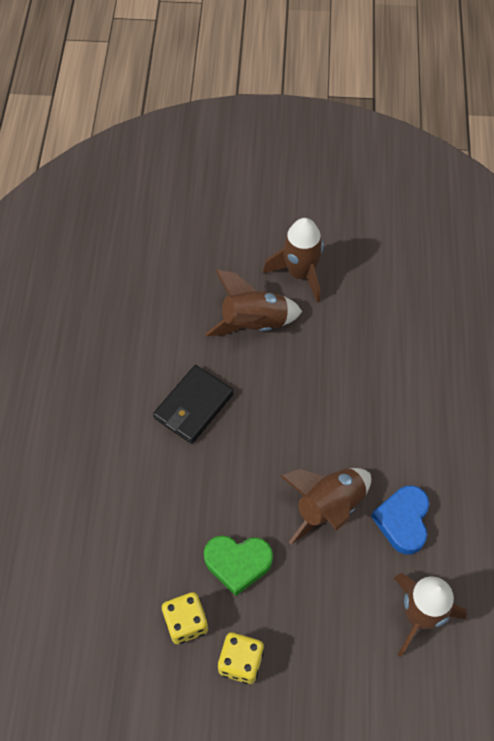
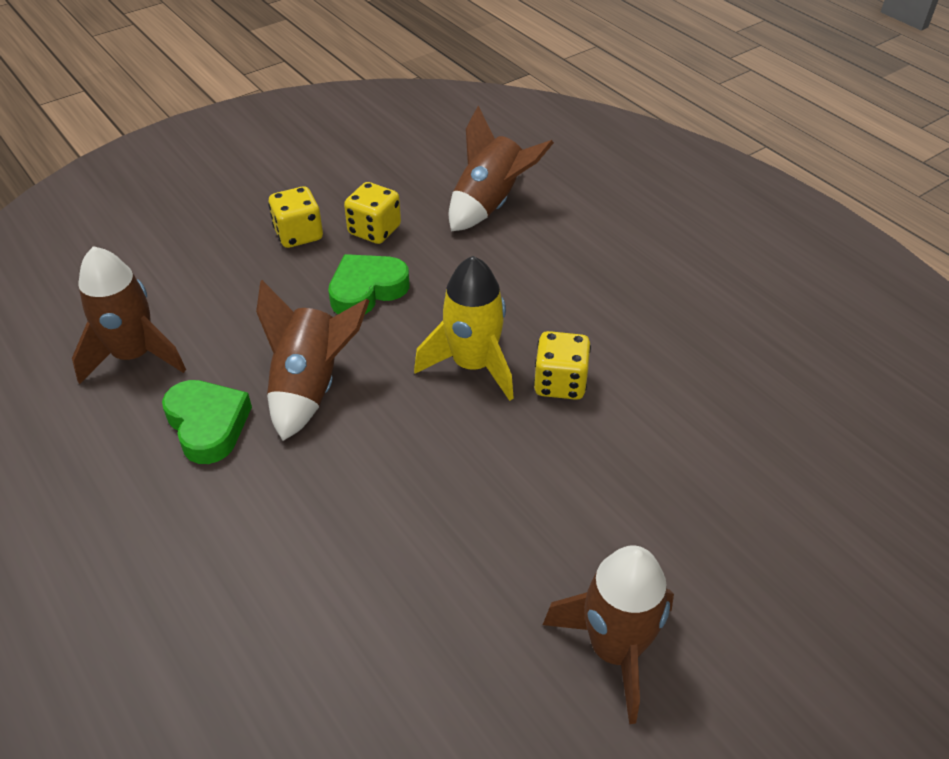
camera: 140 degrees right, 15 degrees down
(193, 406) = (560, 383): black wallet -> yellow dice
(227, 453) = (473, 365): none -> yellow rocket
(253, 323) = (599, 523): brown rocket -> brown rocket (490, 204)
(403, 521) = (208, 425): blue heart -> green heart

